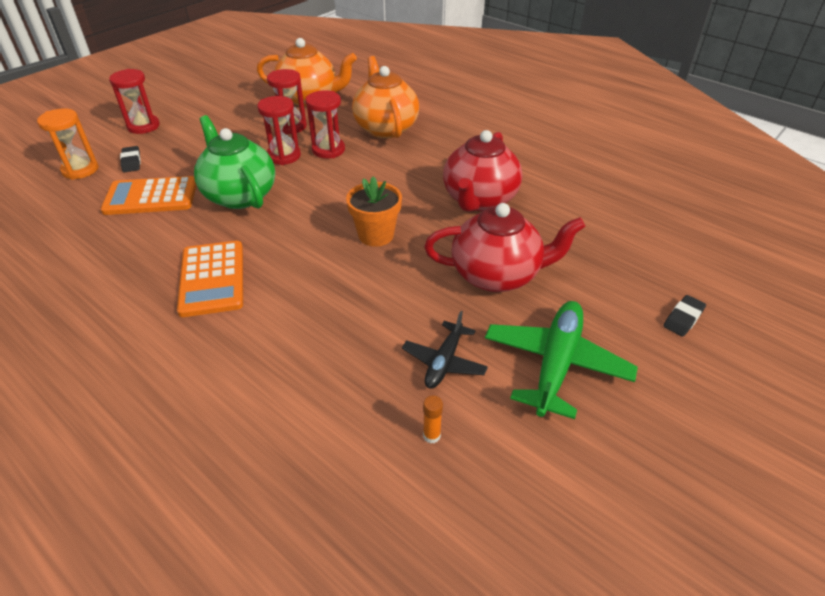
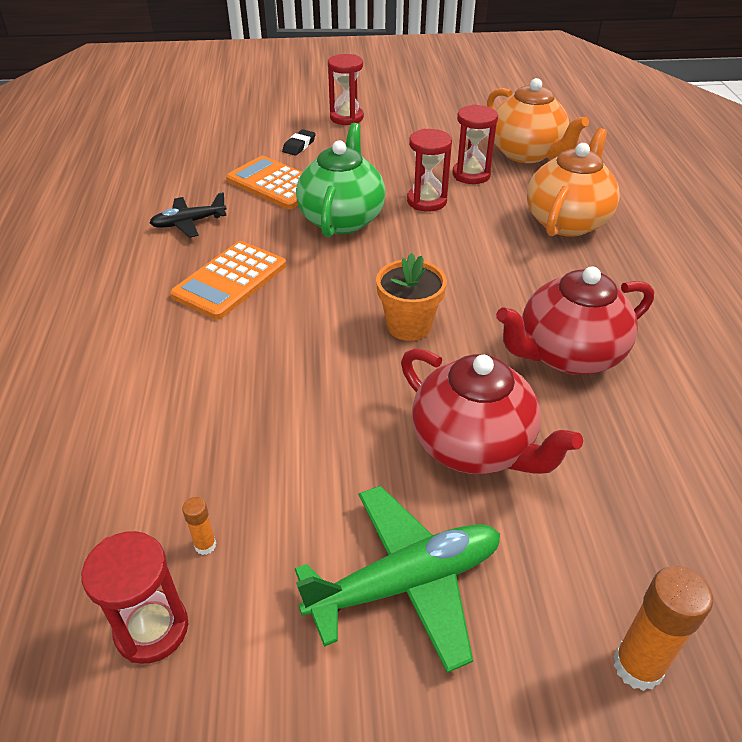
camera: 45 degrees right, 0 degrees up
(80, 170) = (256, 135): orange hourglass -> none
(328, 150) = (476, 216): red hourglass -> red hourglass (152, 629)
(444, 362) = (305, 490): black plane -> black plane (188, 223)
(683, 318) = (637, 666): black eraser -> orange glue stick

